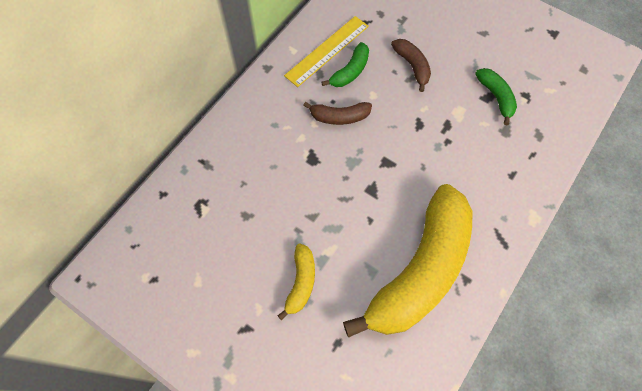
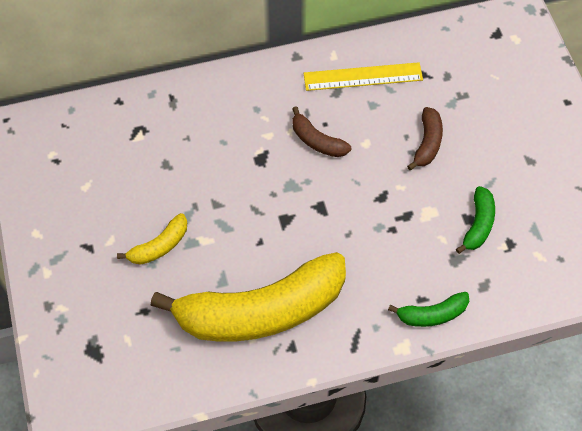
camera: 40 degrees right, 5 degrees down
(350, 71) = (365, 109): green banana -> green banana (432, 314)

